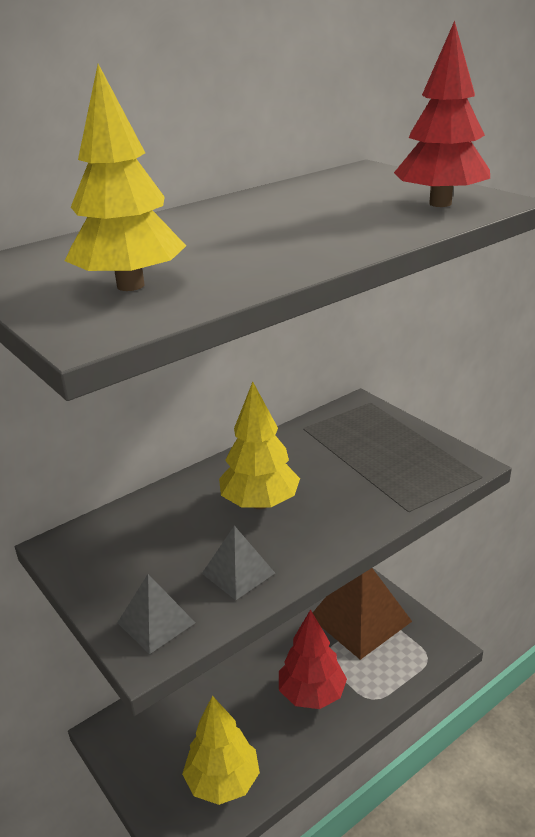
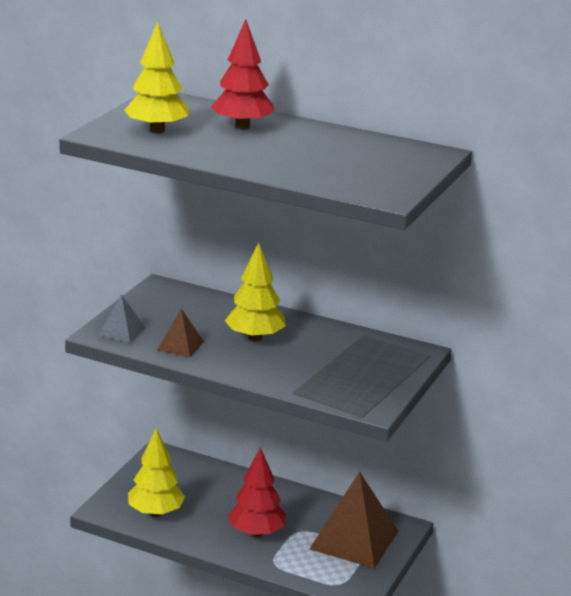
camera: 60 degrees right, 5 degrees down
(238, 573) = (180, 345): grey pyramid -> brown pyramid
(440, 203) = (365, 182): red tree -> red tree (242, 127)

